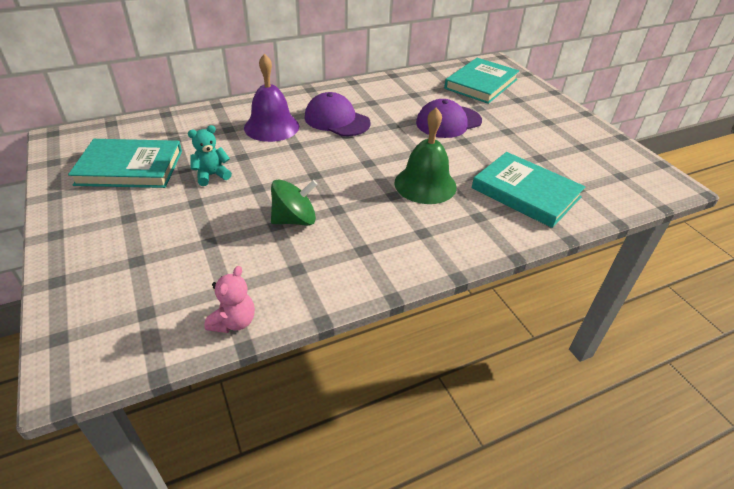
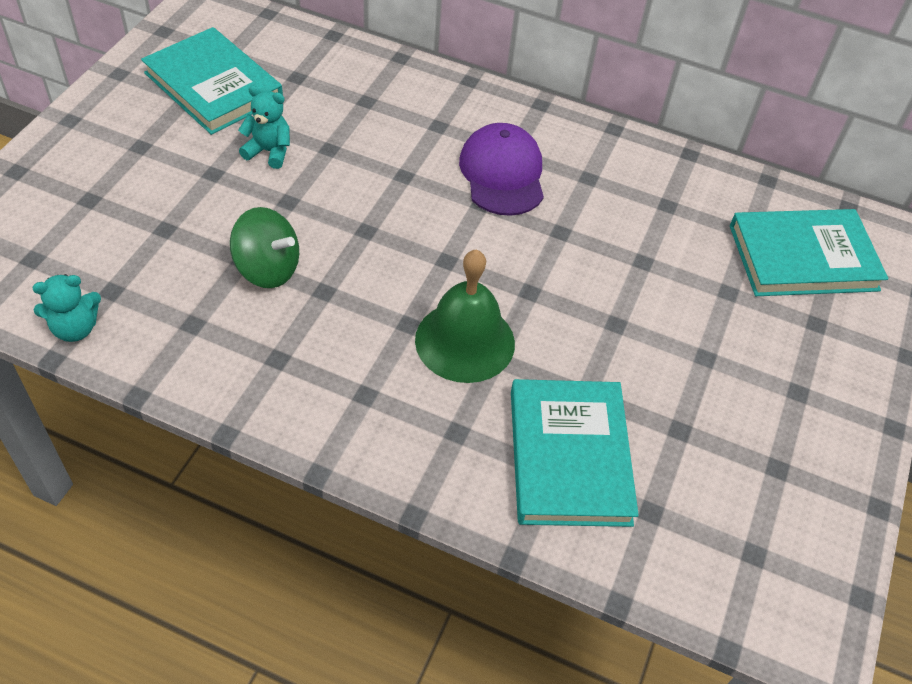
camera: 45 degrees right, 10 degrees up
(234, 322) = (75, 328): pink teddy bear -> turquoise teddy bear
(271, 127) = (415, 130): purple bell -> none
(448, 122) = (643, 281): purple cap -> none

